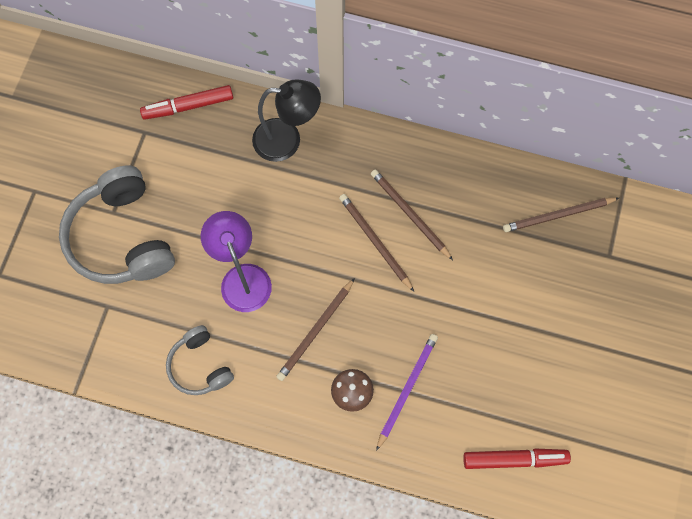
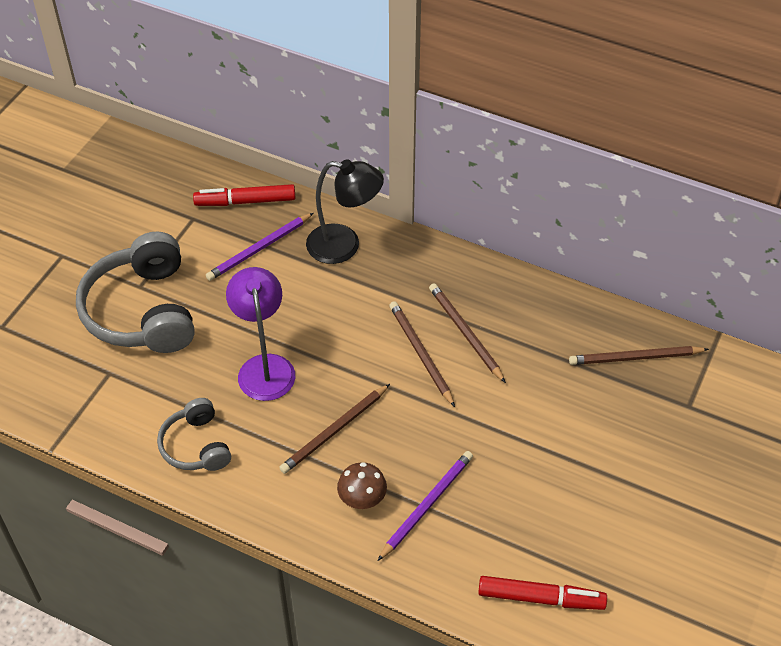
camera: 10 degrees right, 20 degrees down
(211, 156) = (259, 249): none -> purple pencil

